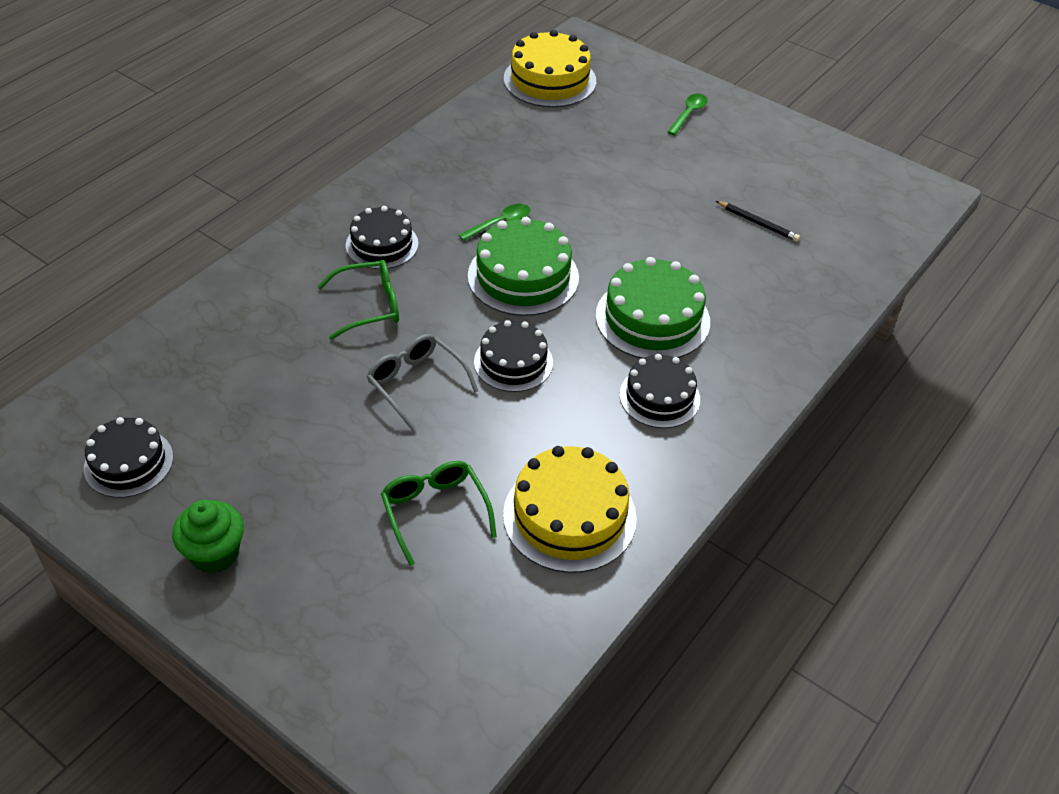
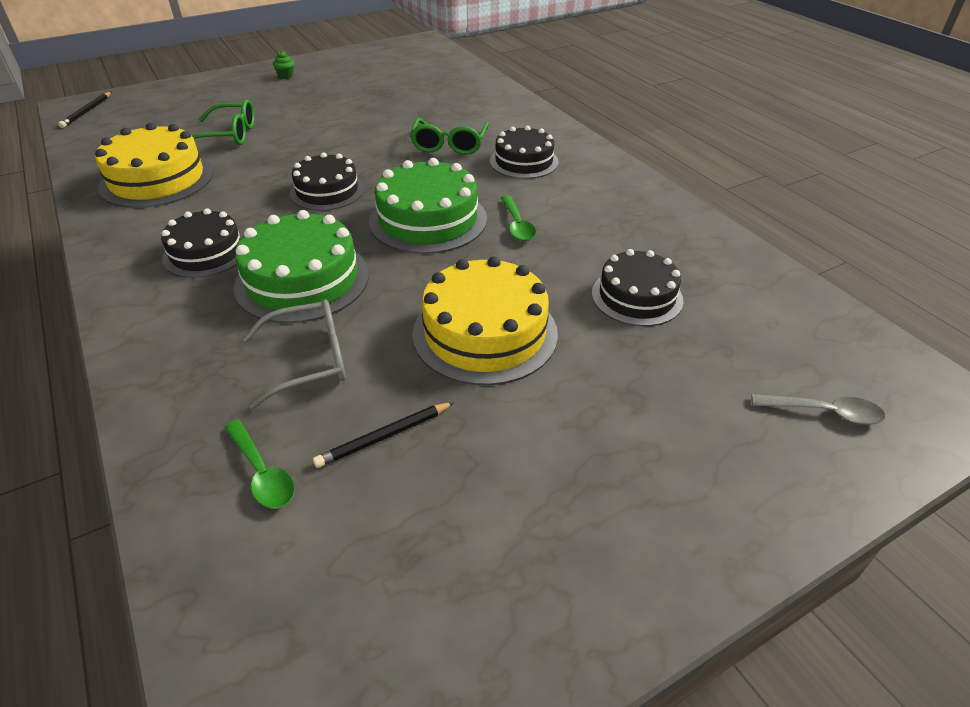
camera: 115 degrees right, 5 degrees down
(128, 462) = (378, 63): black cake -> black cake (637, 296)
(215, 553) = (286, 76): green cupcake -> green cupcake, size x0.51
(416, 384) = (348, 148): grey glasses -> grey glasses (309, 360)
(441, 740) = (87, 111): none -> black pencil
(550, 80) = (816, 334): yellow cake -> yellow cake (485, 333)
(618, 77) = (824, 412): none -> grey spoon
(688, 114) = (698, 466): green spoon -> green spoon (262, 472)

